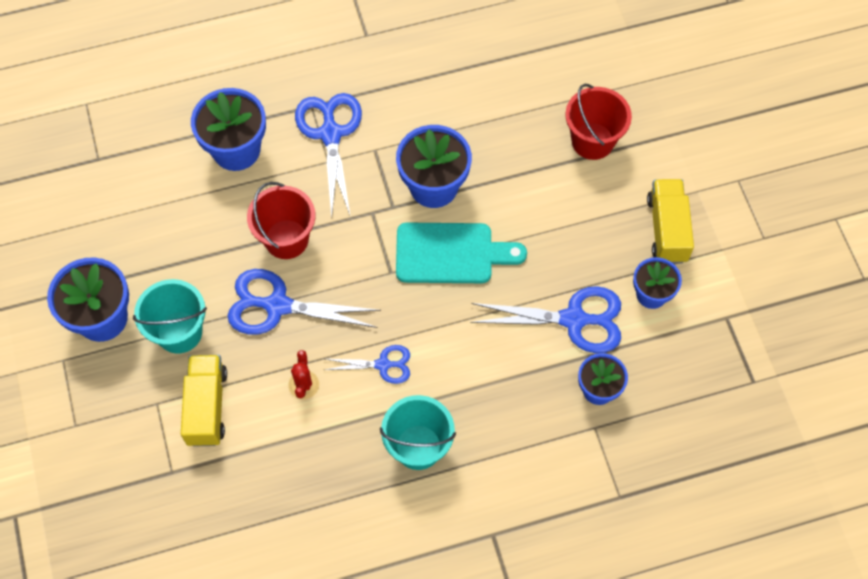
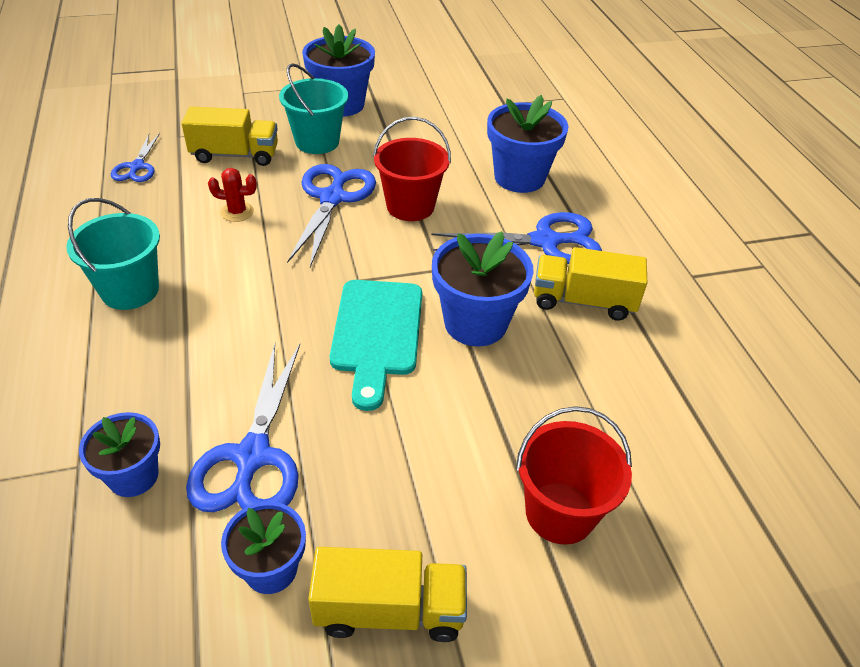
camera: 90 degrees right, 20 degrees down
(383, 365) = (241, 268): blue scissors -> blue scissors (137, 167)
(402, 112) = (583, 301): none -> yellow truck

